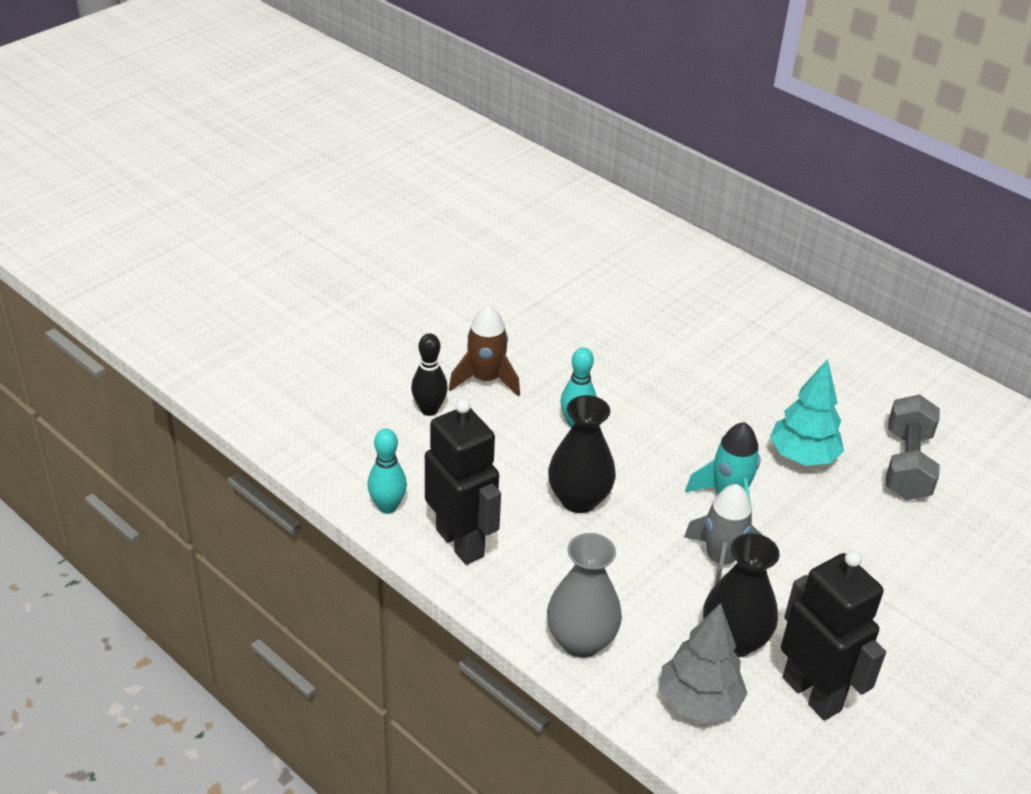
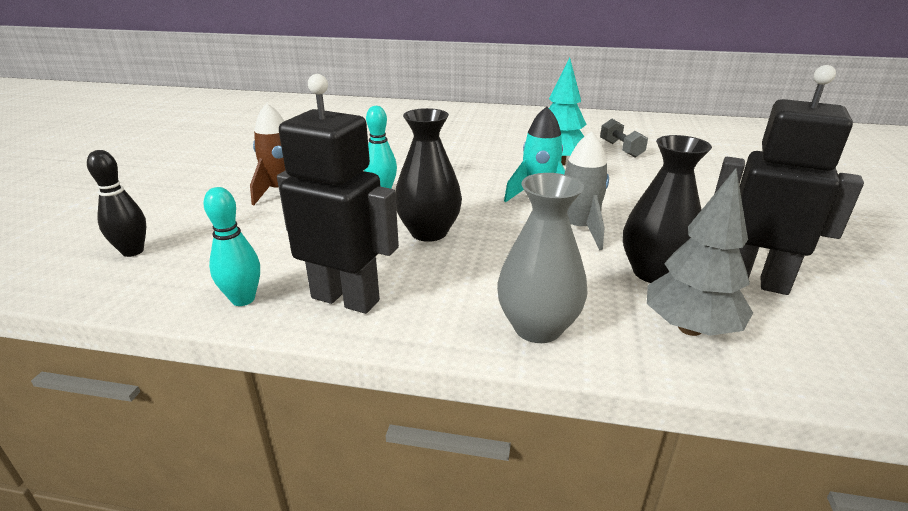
camera: 30 degrees left, 10 degrees down
(429, 410) = (241, 221): black bowling pin -> black bowling pin (133, 251)
(906, 465) = (621, 149): grey dumbbell -> grey dumbbell, size x0.63

